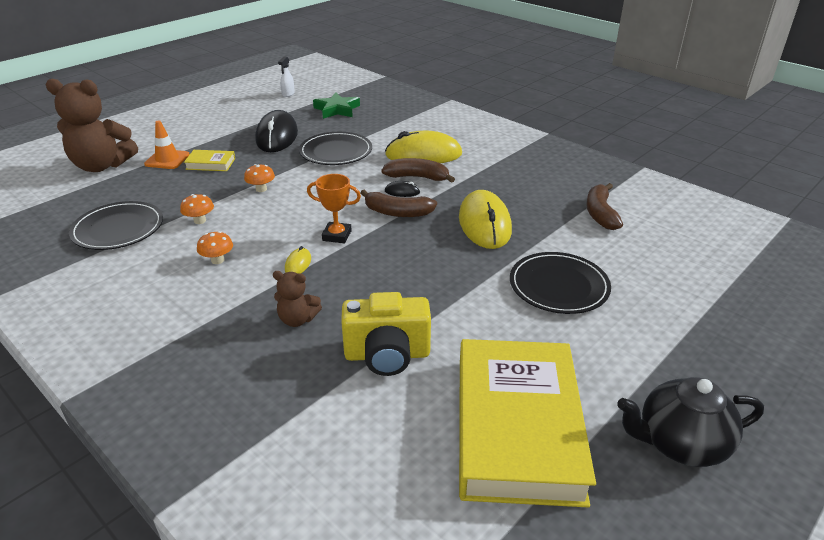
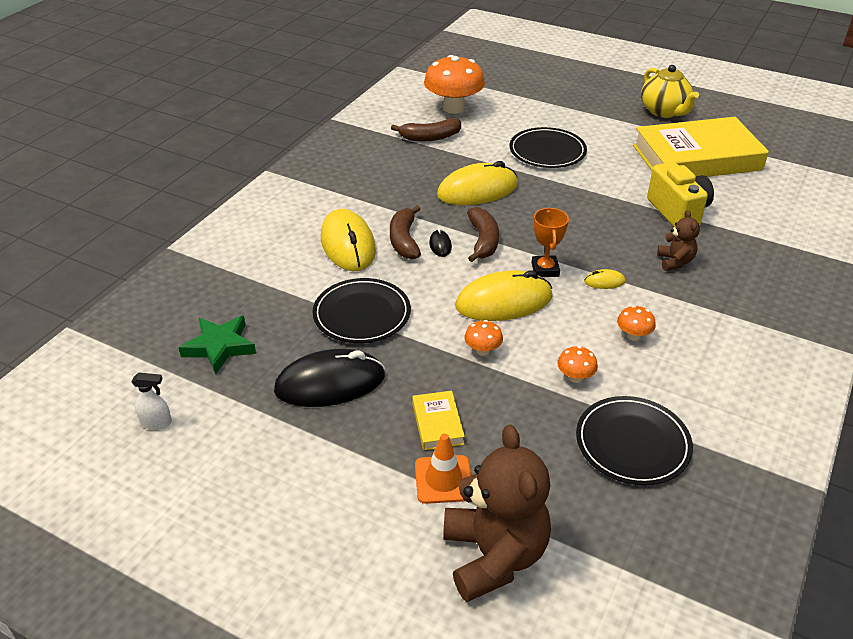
camera: 105 degrees left, 5 degrees up
(308, 207) = (503, 302): none -> yellow mouse
(674, 239) = (453, 108): none -> orange mushroom
(680, 443) = (664, 111): black teapot -> yellow teapot

